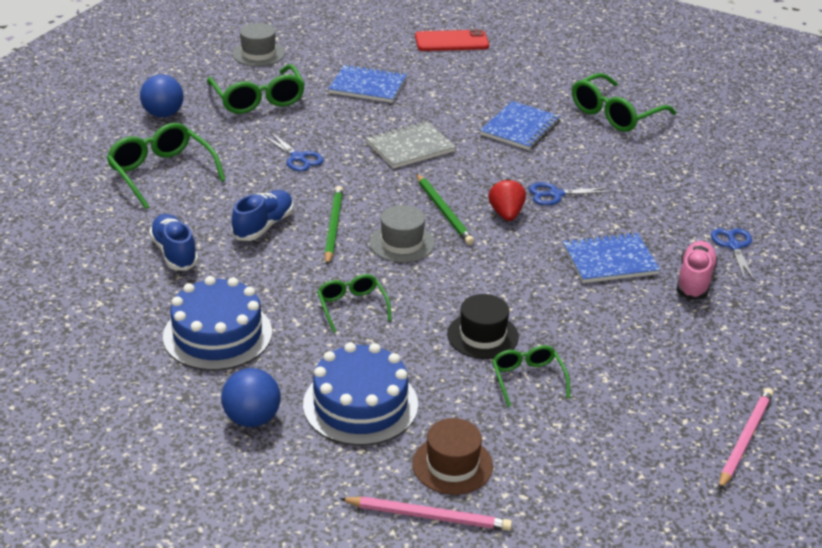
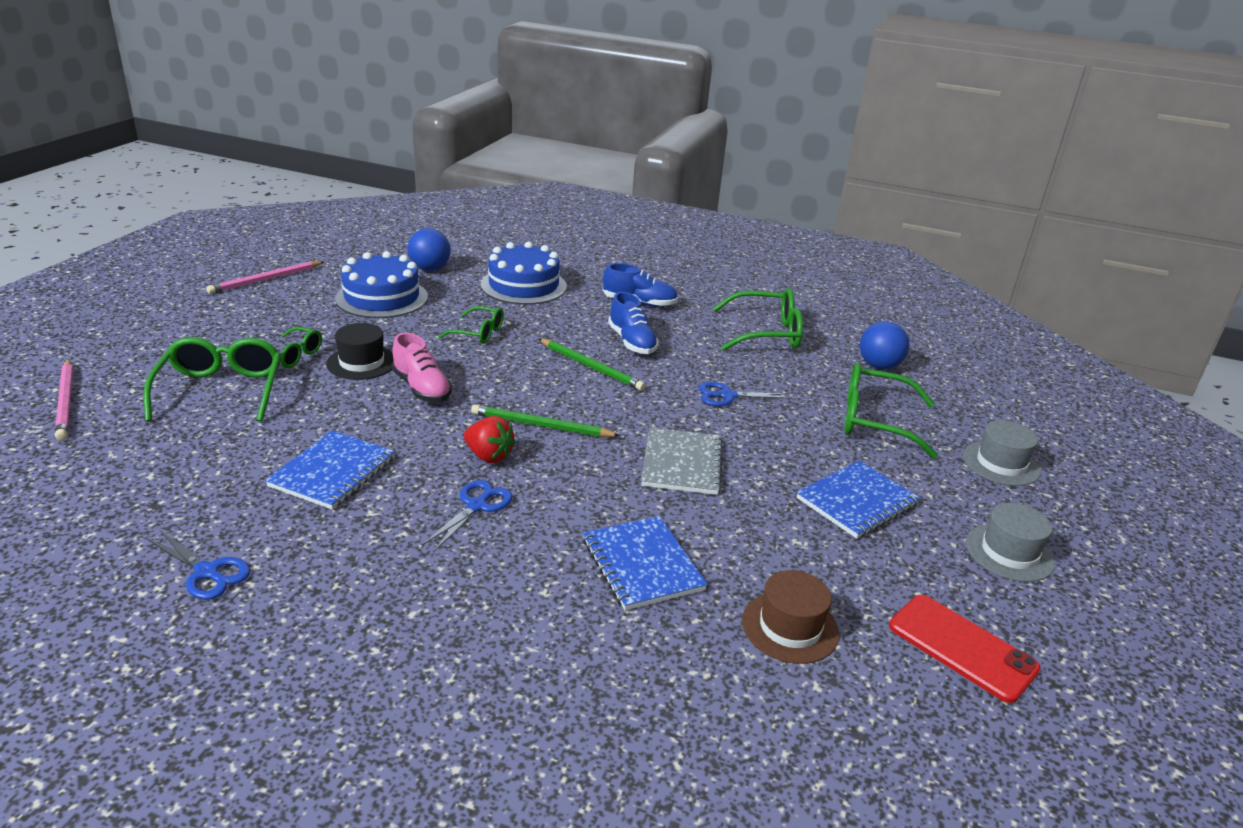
camera: 125 degrees right, 5 degrees down
(402, 243) = (524, 384): grey hat -> grey hat (1009, 552)
(451, 41) = (962, 647): red phone -> red phone turned 75 degrees counterclockwise
(452, 465) = (282, 300): brown hat -> brown hat (790, 627)
(615, 114) = (584, 686): green glasses -> green glasses (221, 391)
(694, 281) = (221, 503): pink shoe -> pink shoe (421, 388)

